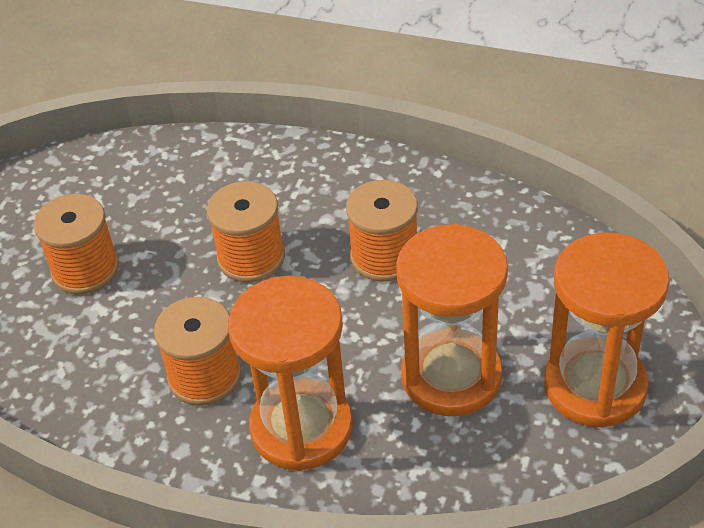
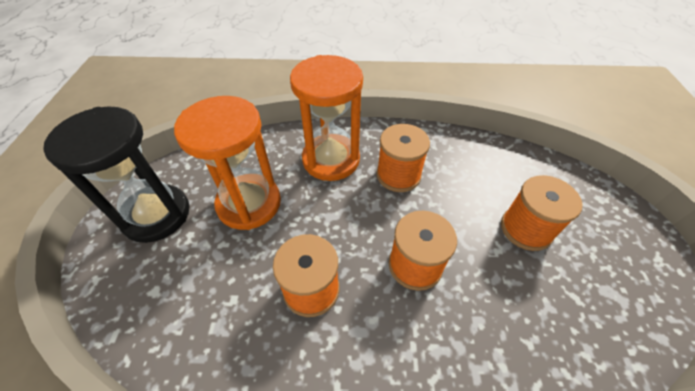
camera: 160 degrees right, 5 degrees up
(595, 386) = (156, 215): orange hourglass -> black hourglass

